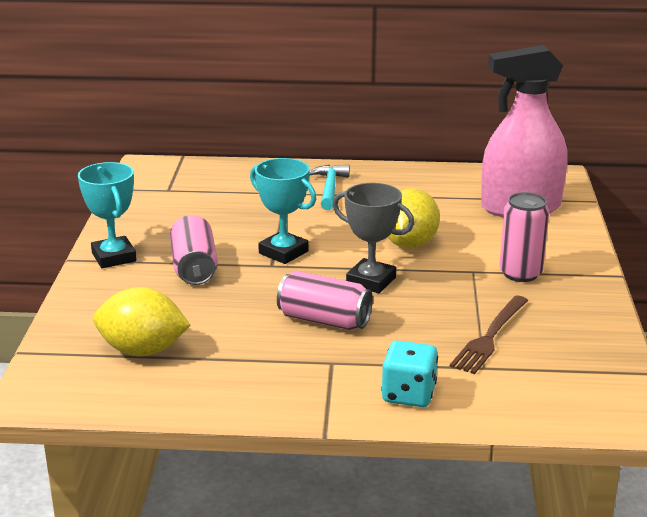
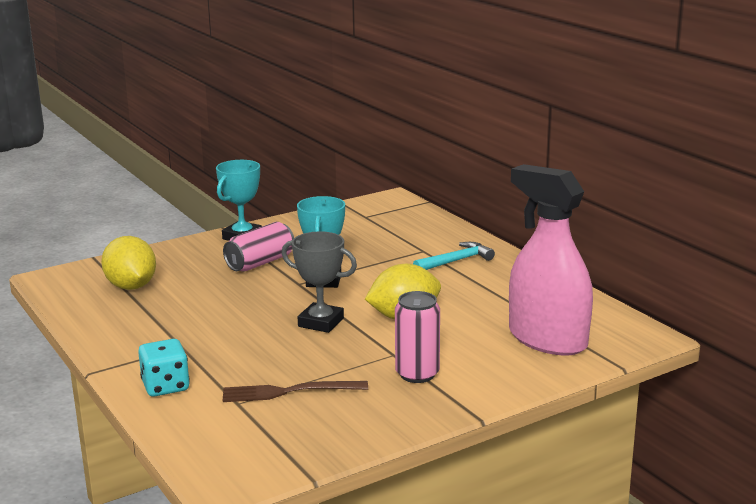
camera: 55 degrees right, 5 degrees down
(324, 320) = (239, 325): pink can -> none
(371, 281) = (321, 322): grey trophy -> grey trophy turned 60 degrees counterclockwise

